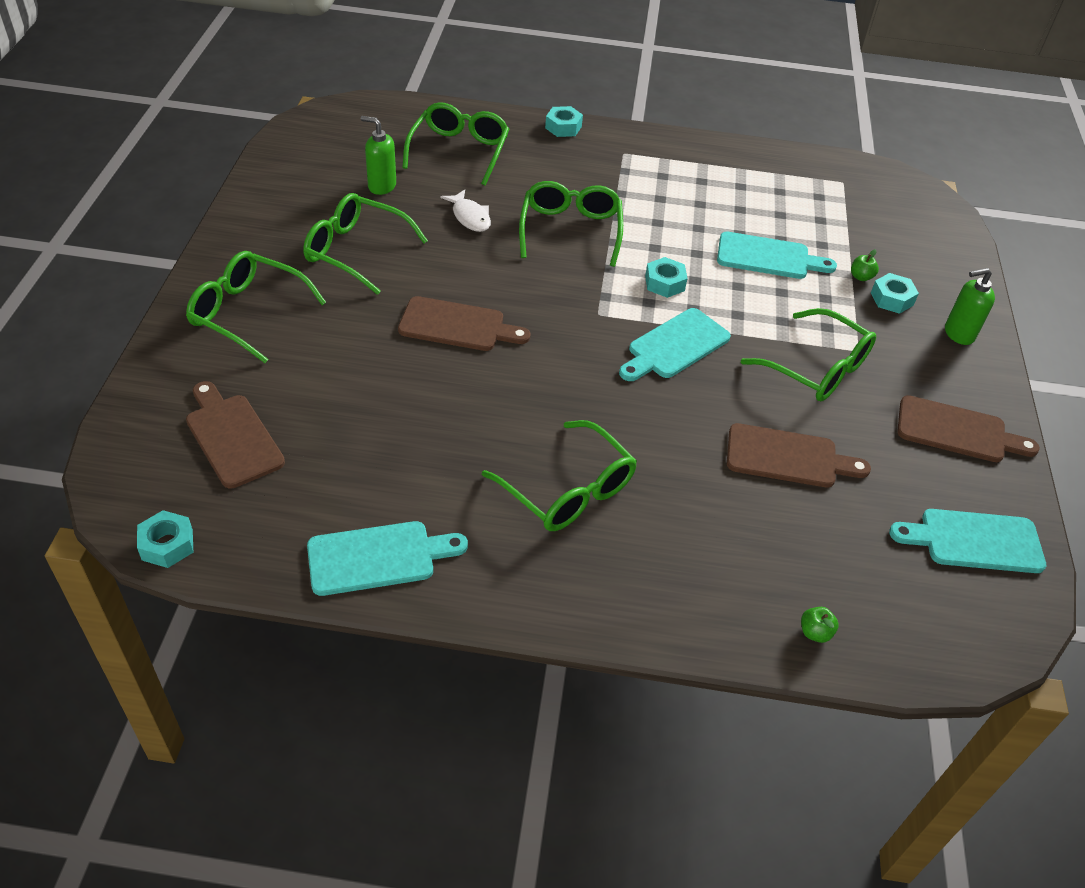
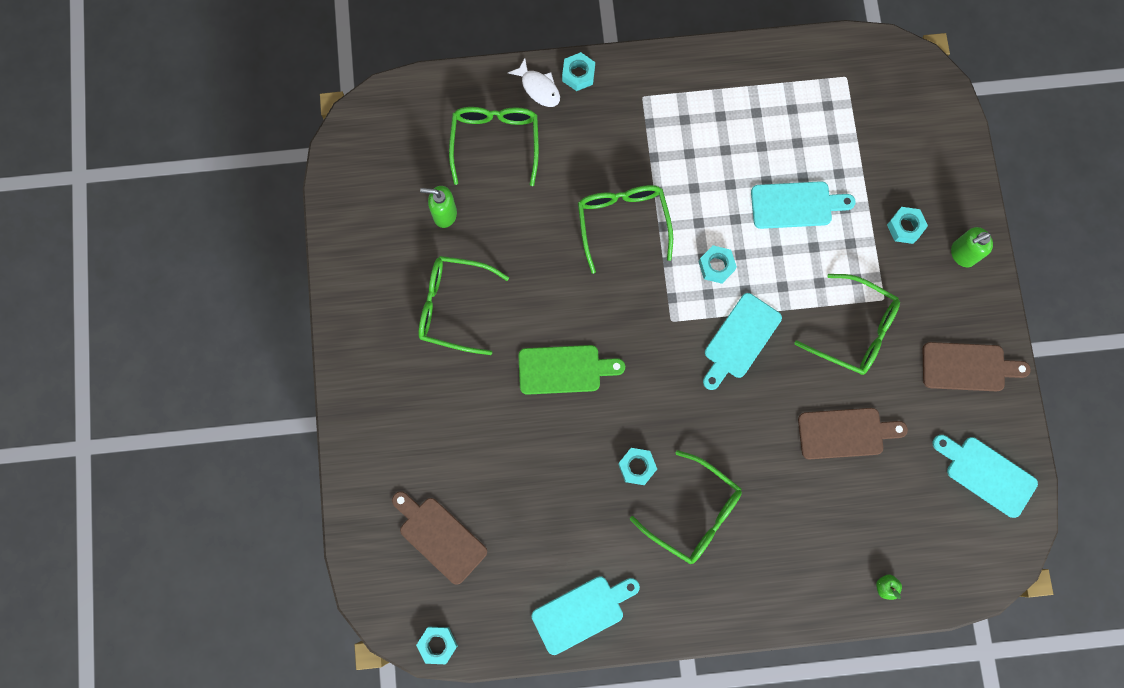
camera: 10 degrees left, 30 degrees up
(247, 313) = (396, 407): green glasses -> none
(457, 325) = (564, 369): brown cutting board -> green cutting board
(470, 217) = (533, 232): white fish -> white fish (538, 88)
(510, 428) = (637, 467): none -> turquoise nut
(861, 277) = (876, 206): green apple -> none
(974, 541) = (986, 474): turquoise cutting board -> turquoise cutting board turned 45 degrees clockwise

